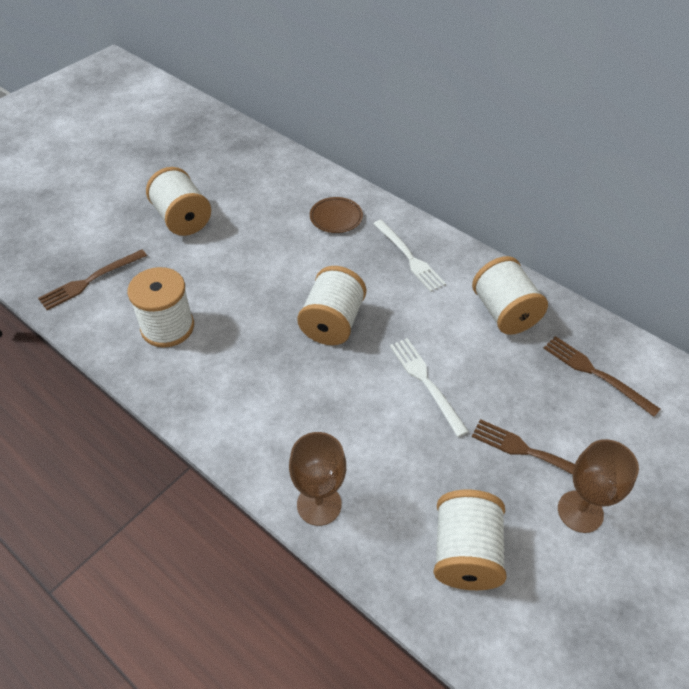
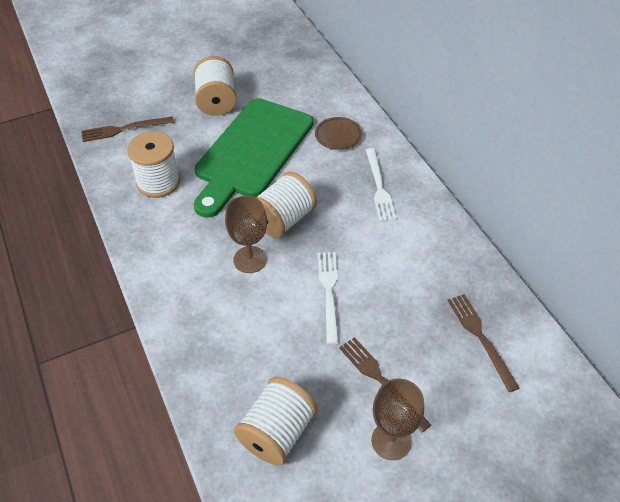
camera: 25 degrees right, 0 degrees up
(254, 262) = (251, 152): none -> green cutting board
(319, 504) = (190, 352): brown goblet -> brown goblet (250, 259)
(504, 313) = (432, 259): white spool -> none

